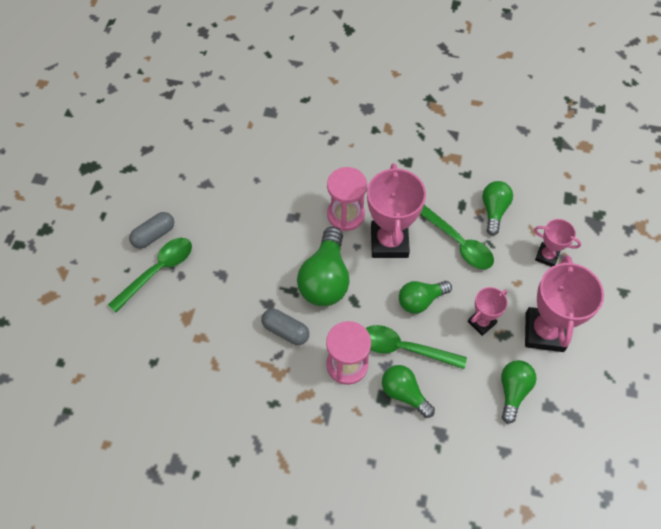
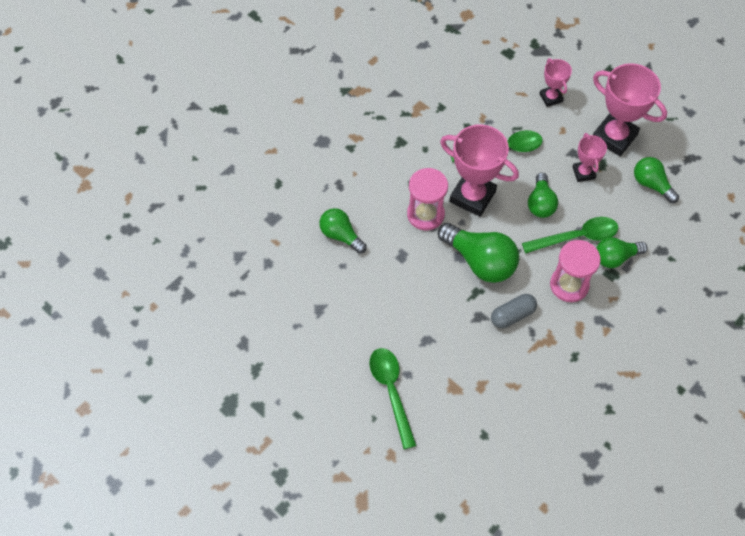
camera: 60 degrees left, 0 degrees up
(154, 235) = (349, 378): grey capsule -> none
(404, 348) = (576, 237): green spoon -> green spoon turned 150 degrees counterclockwise
(494, 210) = (488, 108): green light bulb -> green light bulb (341, 235)
(547, 256) = (551, 98): pink trophy -> pink trophy turned 75 degrees counterclockwise

